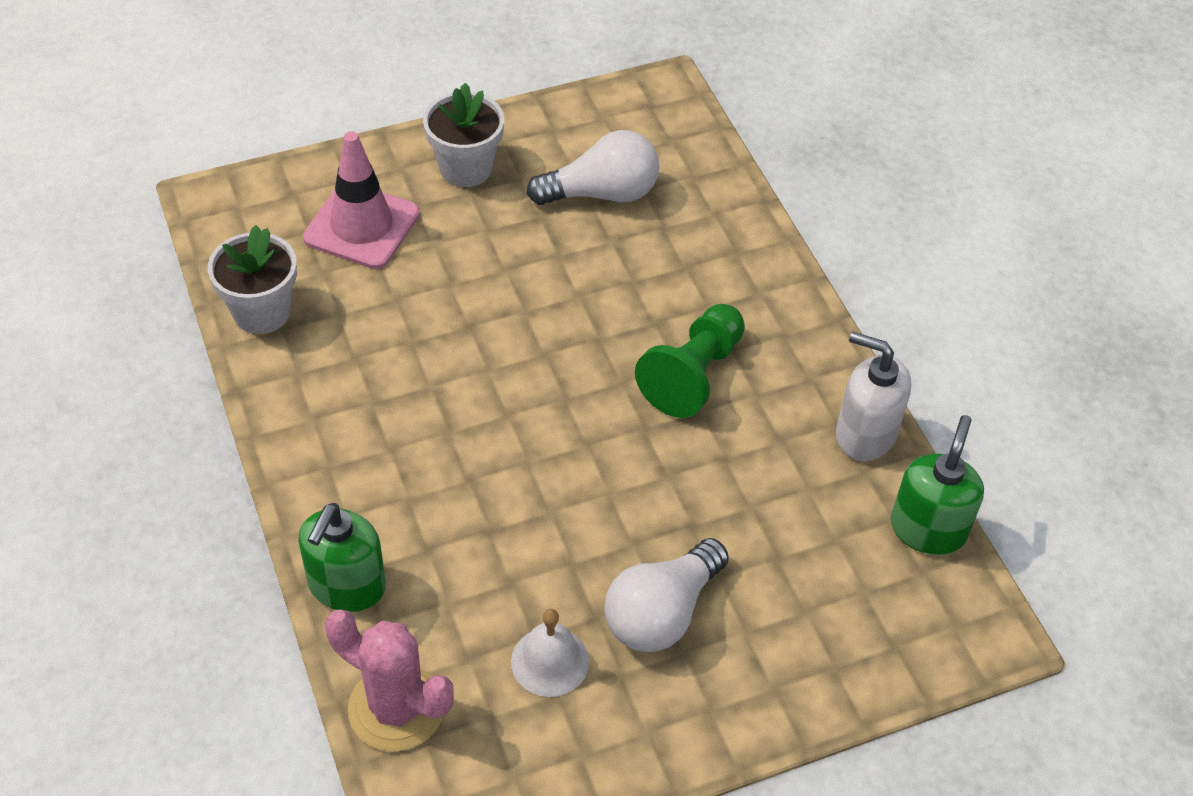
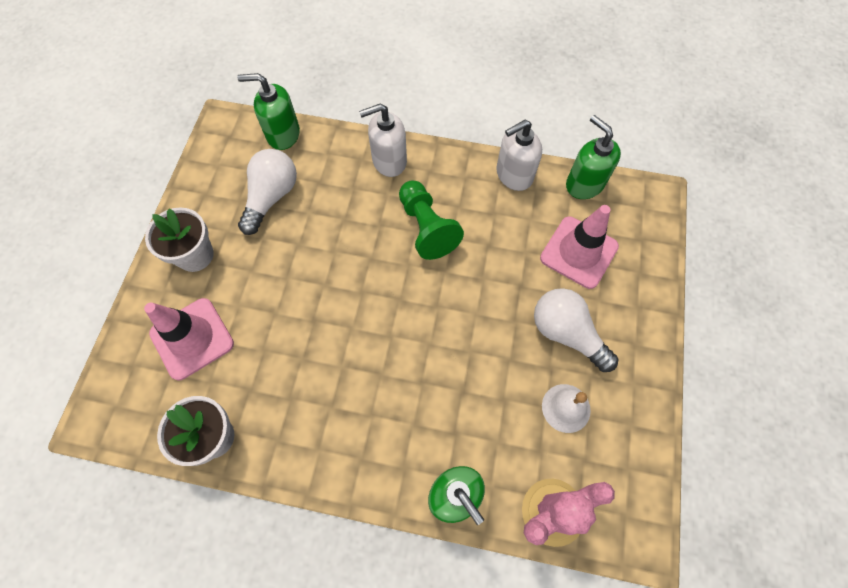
camera: 55 degrees left, 15 degrees up
(661, 613) = (566, 333): white light bulb -> white light bulb turned 150 degrees clockwise
(701, 154) = (283, 134): none -> green soap dispenser
(760, 282) = (389, 161): none -> white soap dispenser
(803, 572) = (579, 252): none -> pink traffic cone

